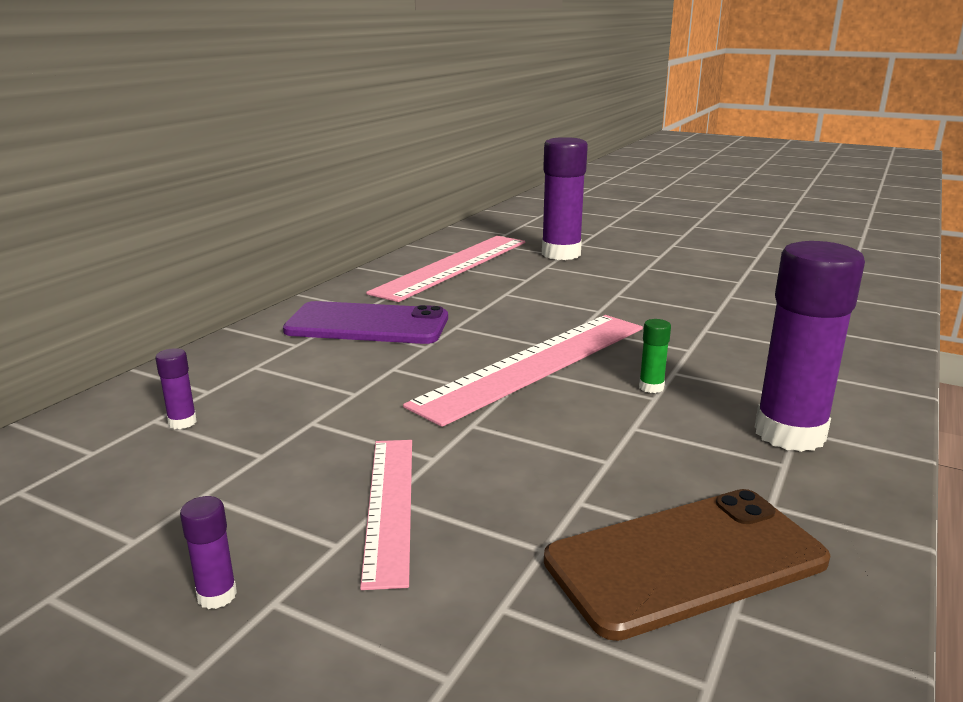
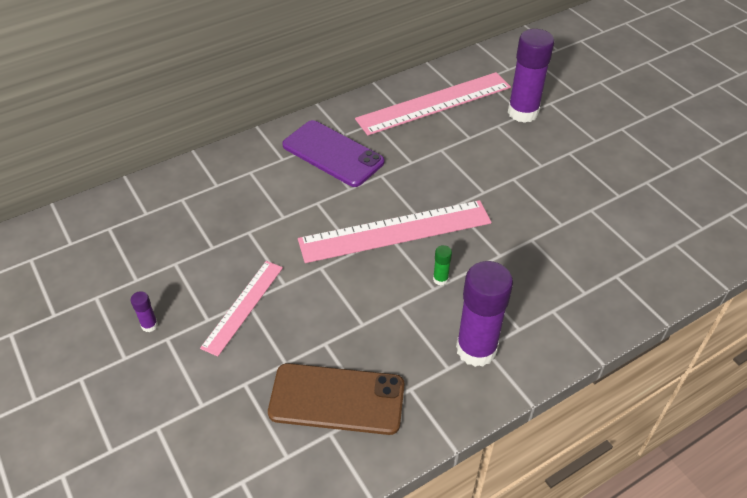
camera: 30 degrees right, 25 degrees up
(182, 422) = (192, 207): purple glue stick -> none

